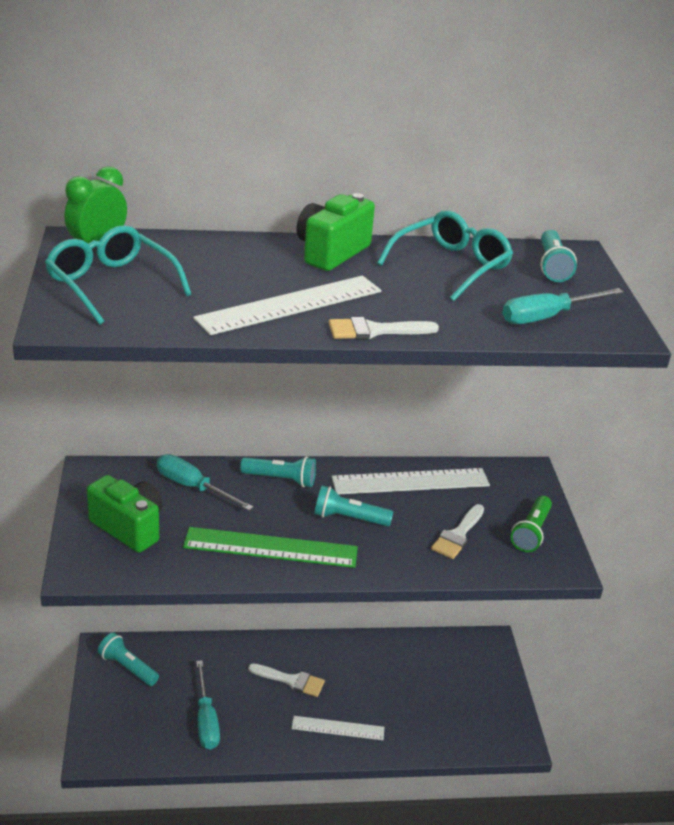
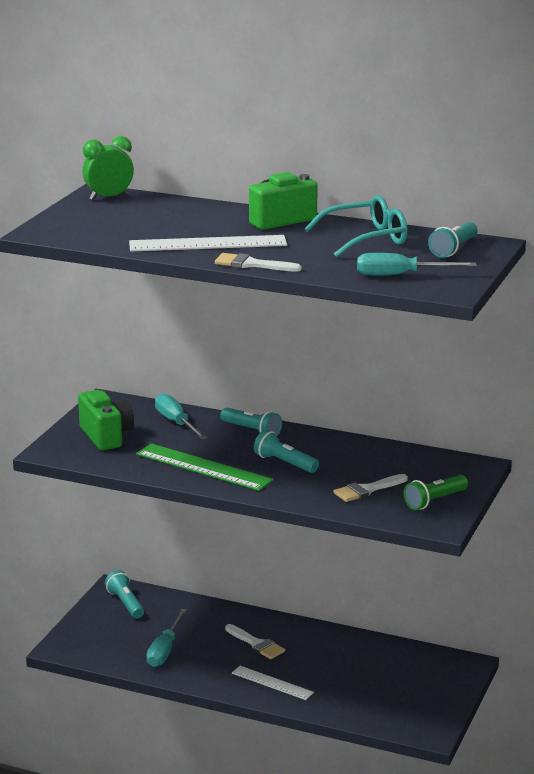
camera: 30 degrees right, 10 degrees down
(111, 285) = (94, 218): turquoise glasses -> none
(410, 481) = (362, 452): white ruler -> none

